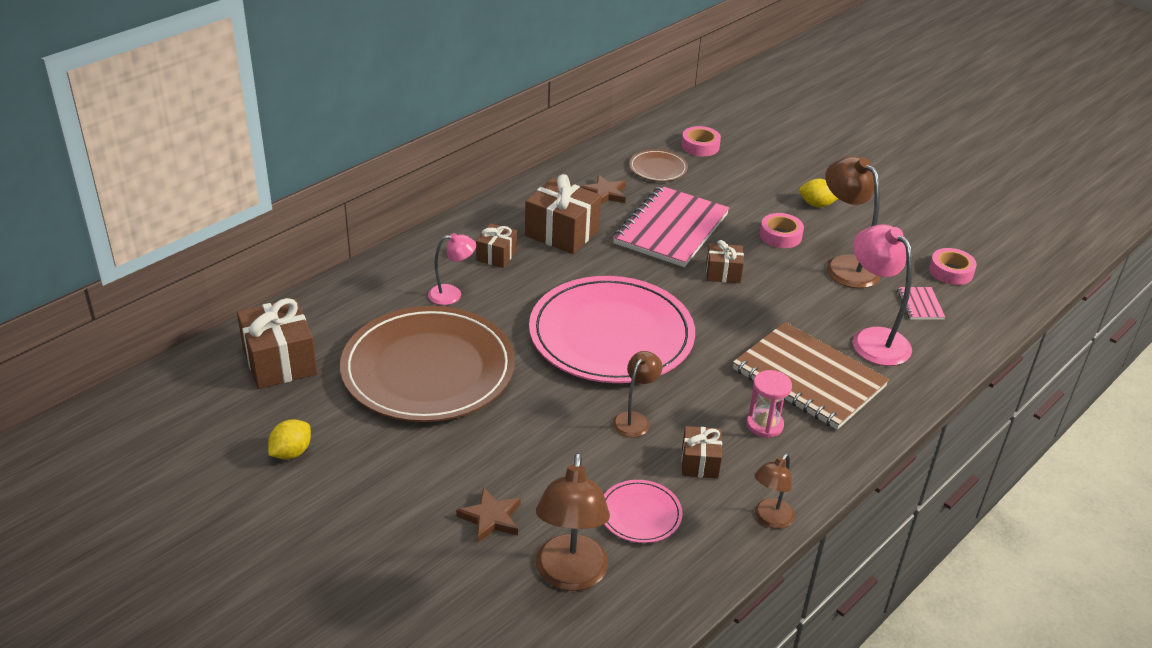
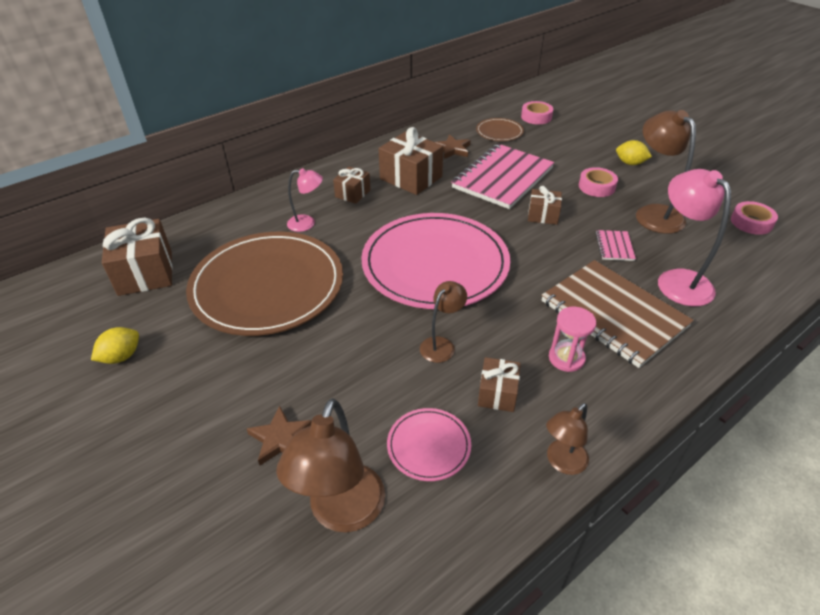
camera: 10 degrees right, 5 degrees up
(920, 304) = (722, 250): pink notebook -> pink notebook (614, 246)

